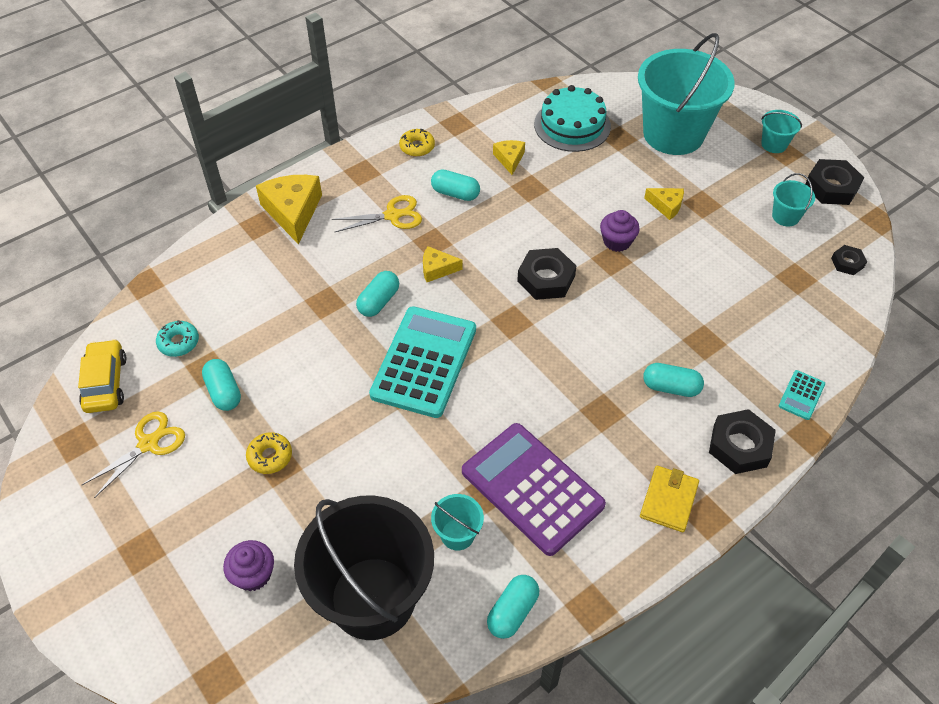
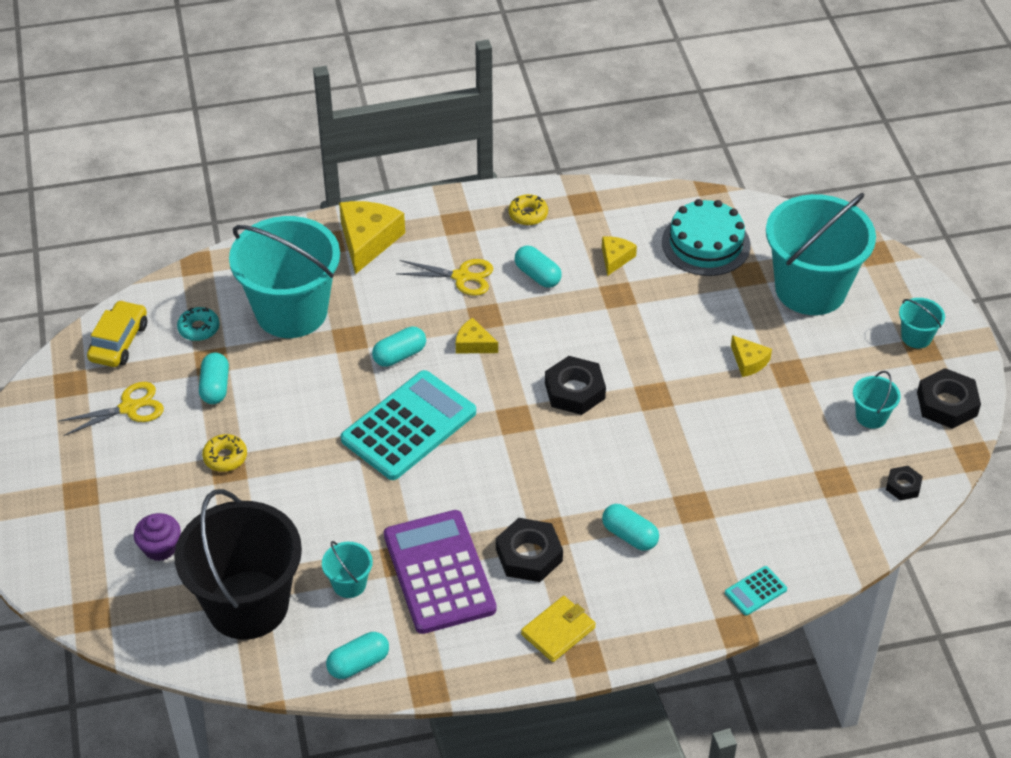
camera: 25 degrees right, 5 degrees down
(258, 296) = (291, 311): none -> turquoise bucket
(617, 241) = (671, 379): purple cupcake -> none
(739, 446) = (659, 612): black nut -> black nut (529, 555)

